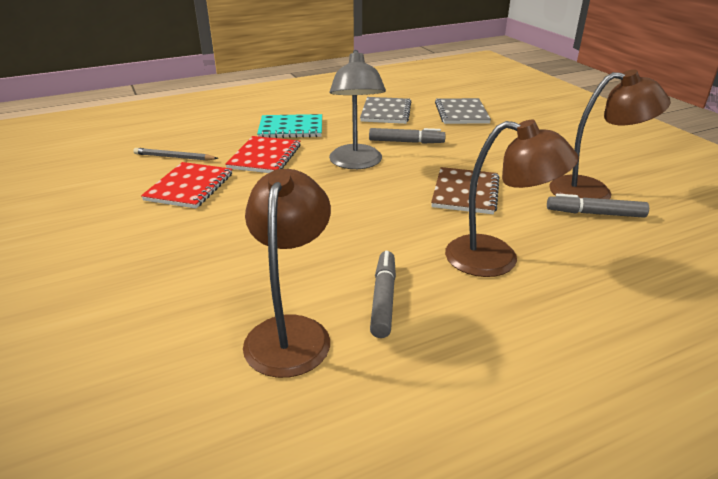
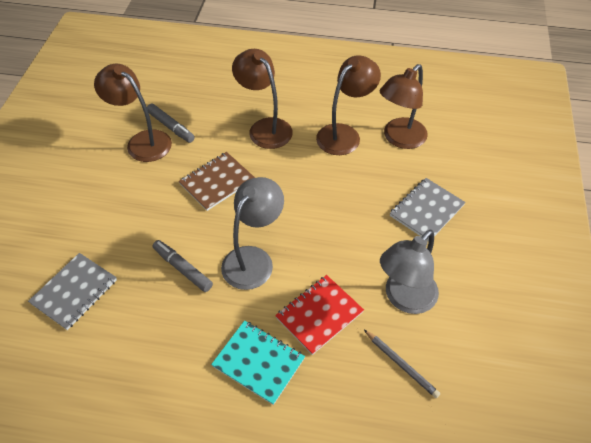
camera: 145 degrees left, 20 degrees up
(189, 187) = (404, 299): red notebook -> grey lamp
(383, 299) = (344, 134): grey marker -> brown lamp
(386, 112) = (137, 341): grey notebook -> grey notebook (426, 210)

